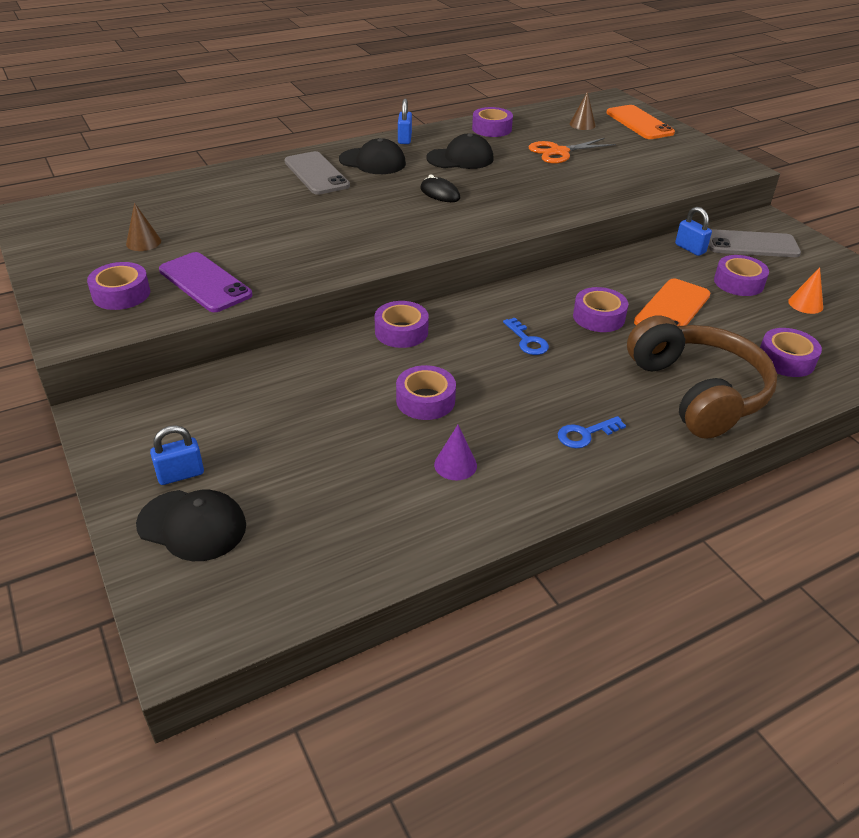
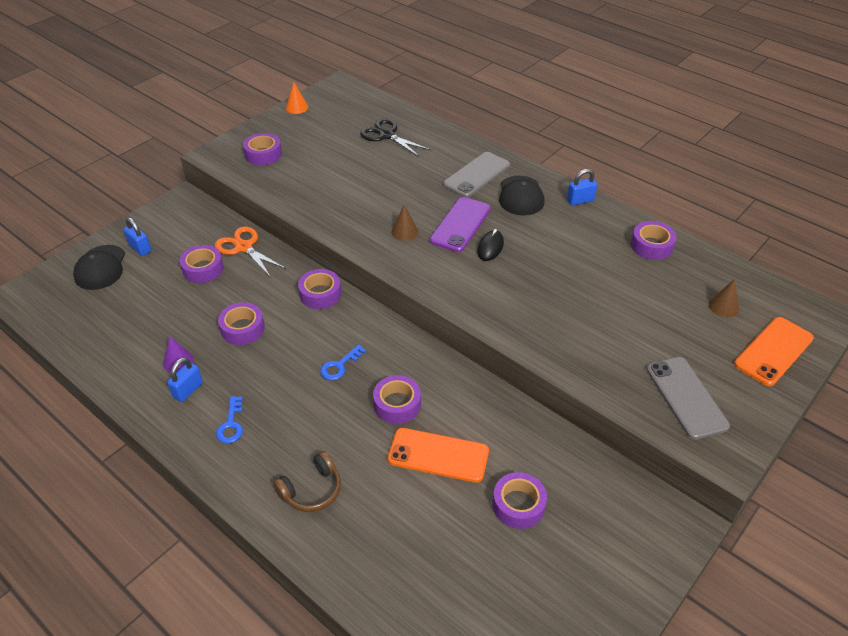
camera: 70 degrees right, 5 degrees up
(143, 242) = (328, 139): brown cone -> brown cone (404, 231)
(183, 205) = (386, 135): none -> black scissors
(205, 282) = (291, 180): purple phone -> purple phone (460, 224)
(460, 158) = (568, 242): black cap -> none
(559, 152) = (637, 302): orange scissors -> orange scissors (244, 247)
(585, 434) = (231, 424): blue key -> blue key turned 135 degrees counterclockwise
(690, 248) = (565, 455): blue padlock -> blue padlock (188, 390)
(698, 392) = (311, 490): brown headphones -> brown headphones, size x0.50
(751, 245) = (610, 510): grey phone -> grey phone (686, 397)
(786, 360) = (390, 556): purple tape -> purple tape (203, 269)
(805, 304) = (507, 570): orange cone -> orange cone (297, 107)

